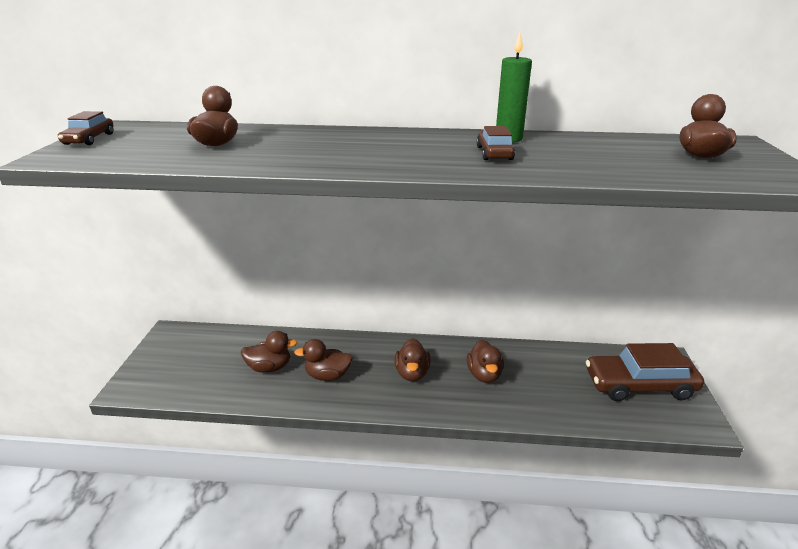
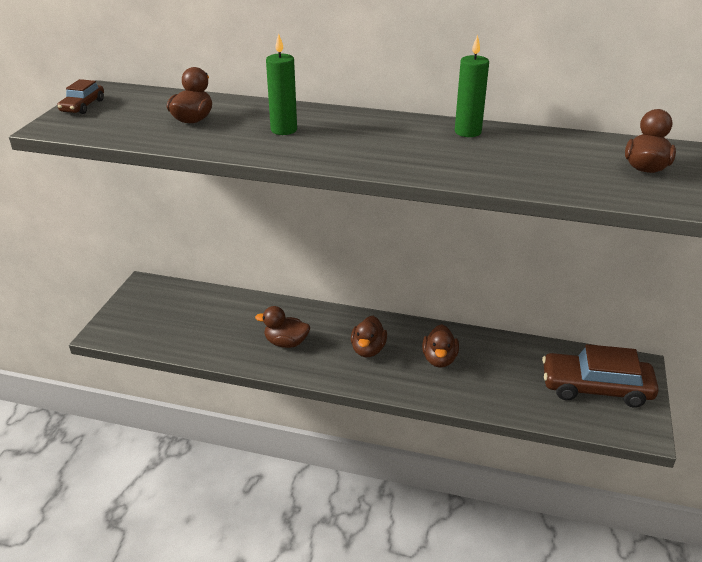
camera: 10 degrees right, 5 degrees up
(269, 367) = (233, 329): brown duck -> none
(319, 146) = (284, 130): none -> green candle
(494, 153) = (443, 150): brown car -> none

